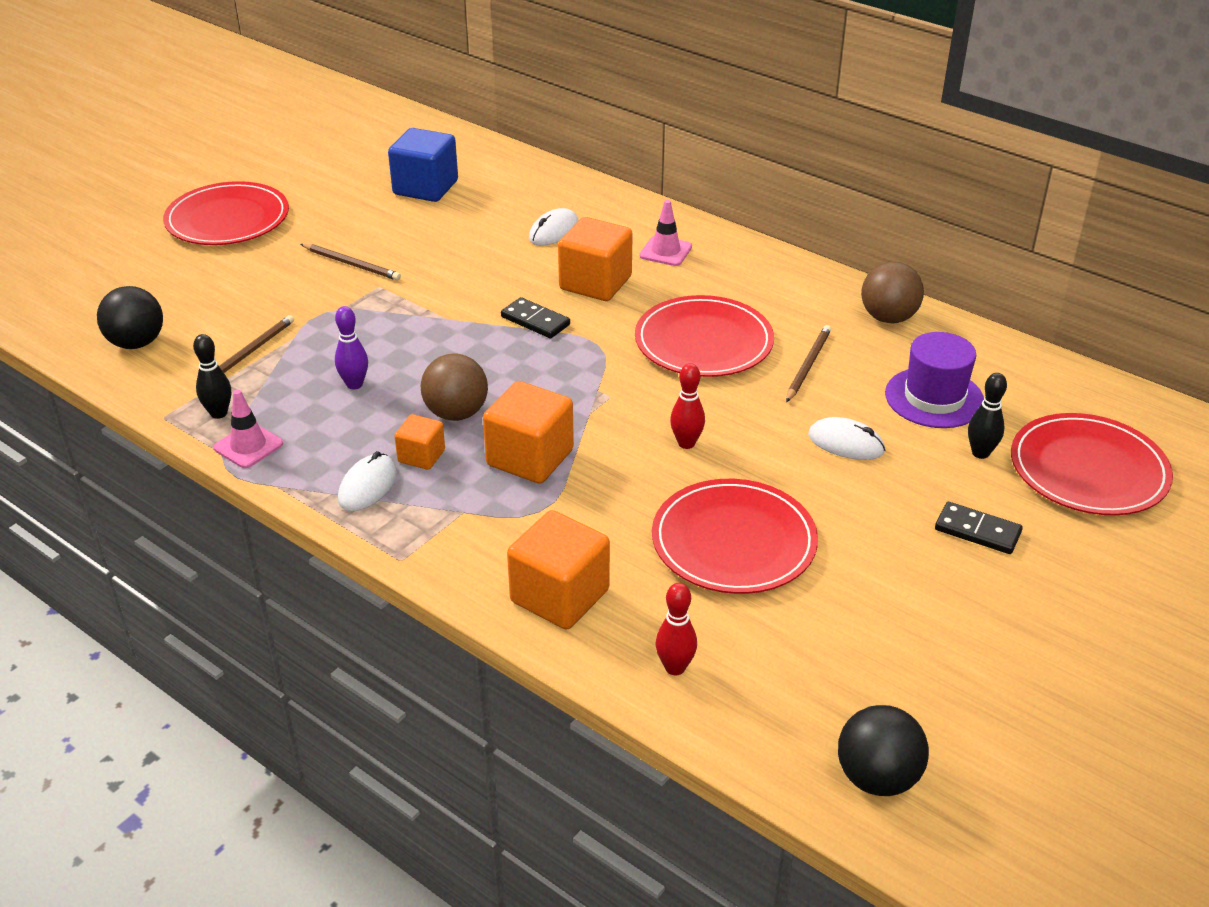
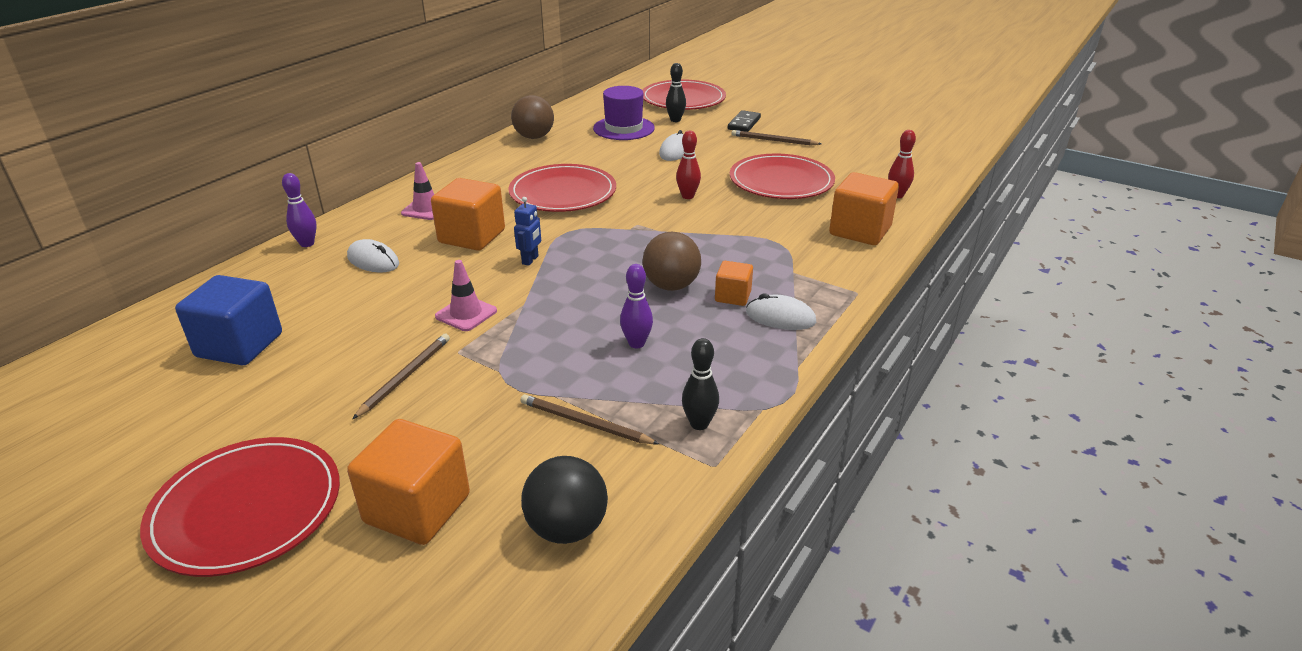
camera: 95 degrees left, 5 degrees down
(248, 446) = (747, 393): pink traffic cone -> pink traffic cone (466, 314)
(530, 458) = (720, 250): orange cube -> orange cube (417, 509)
(535, 321) = (530, 260): black domino -> blue robot
(595, 194) = (307, 244): none -> purple bowling pin
(808, 365) = (591, 160): brown pencil -> brown pencil (773, 140)
(877, 778) = (935, 150): black ball -> none

